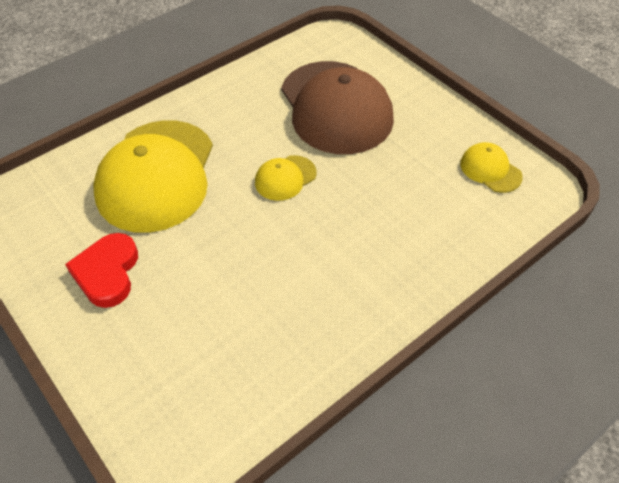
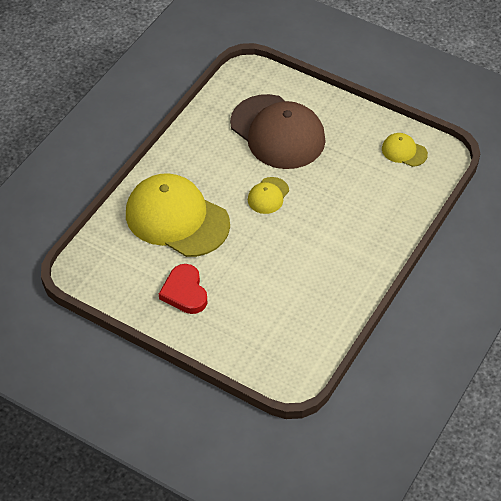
camera: 20 degrees left, 0 degrees up
(156, 175) = (177, 219): yellow cap -> yellow cap turned 135 degrees clockwise

